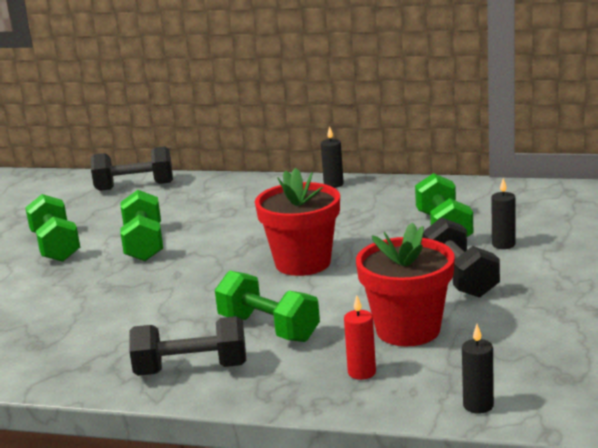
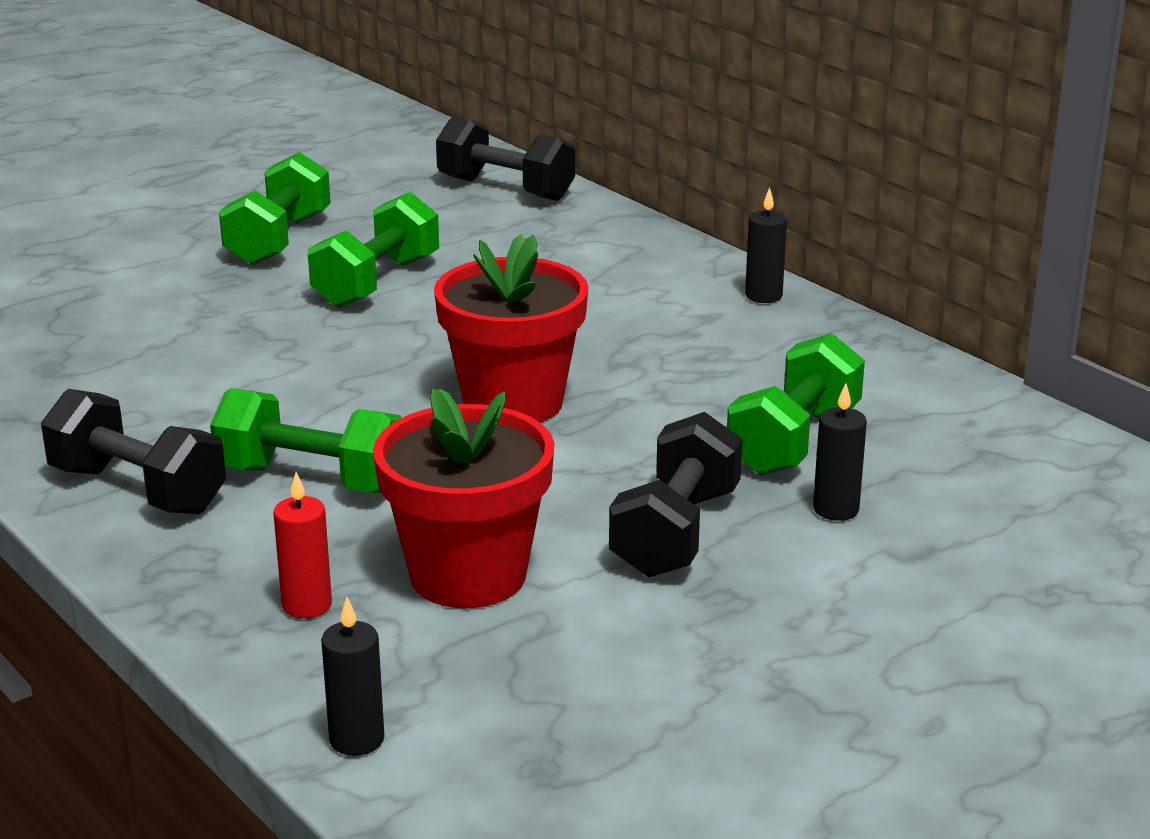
camera: 35 degrees right, 5 degrees up
(269, 328) = (312, 479): green dumbbell -> green dumbbell turned 60 degrees counterclockwise

